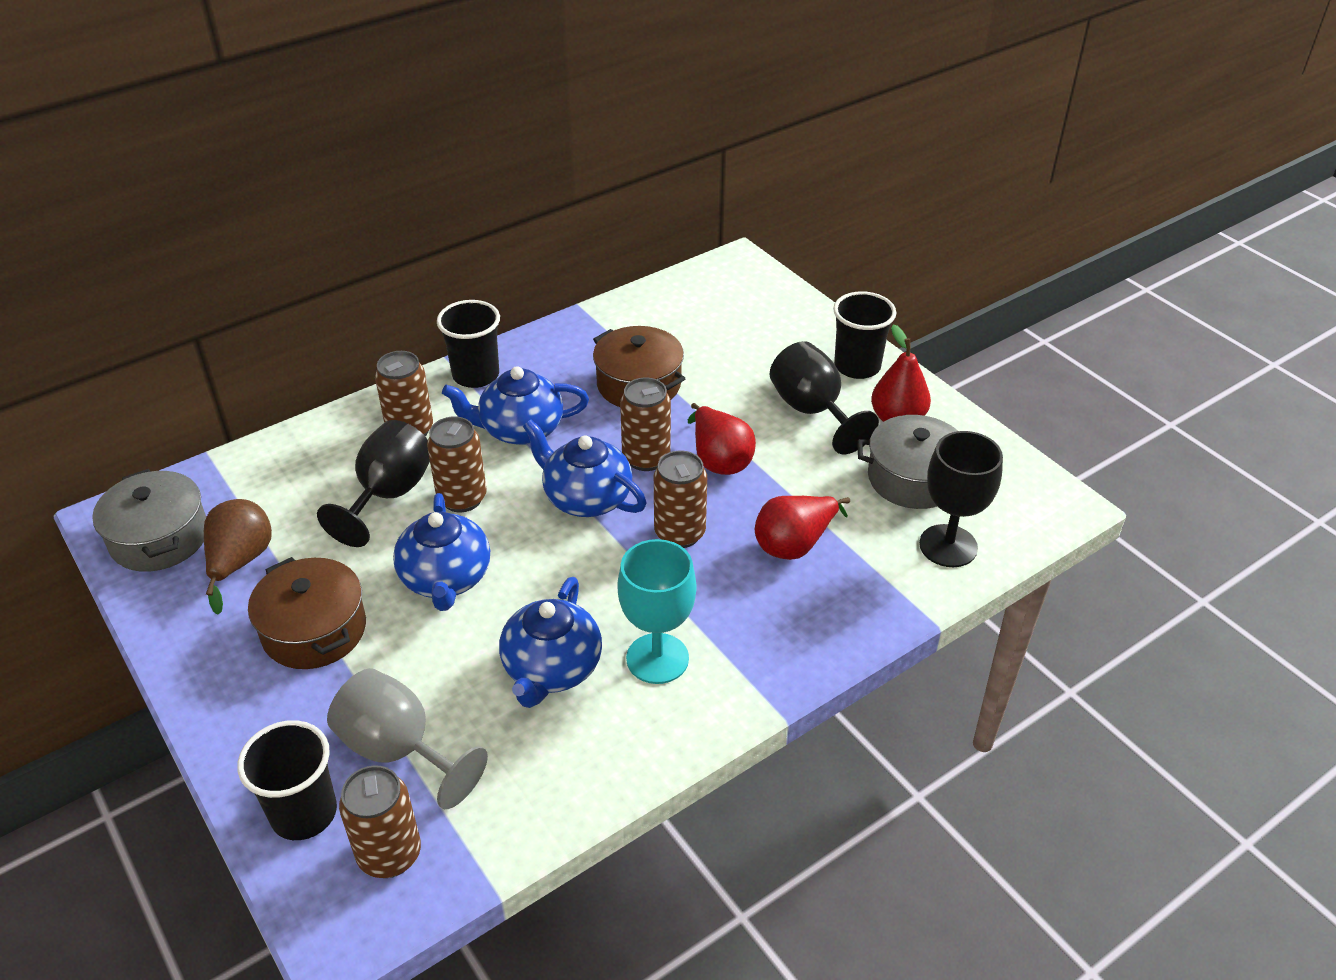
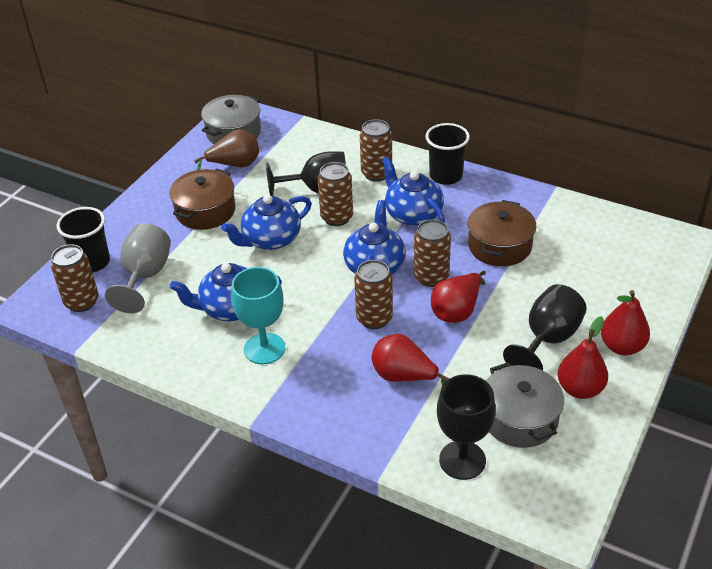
camera: 65 degrees right, 0 degrees up
(857, 366) = (622, 346): black cup -> red pear

